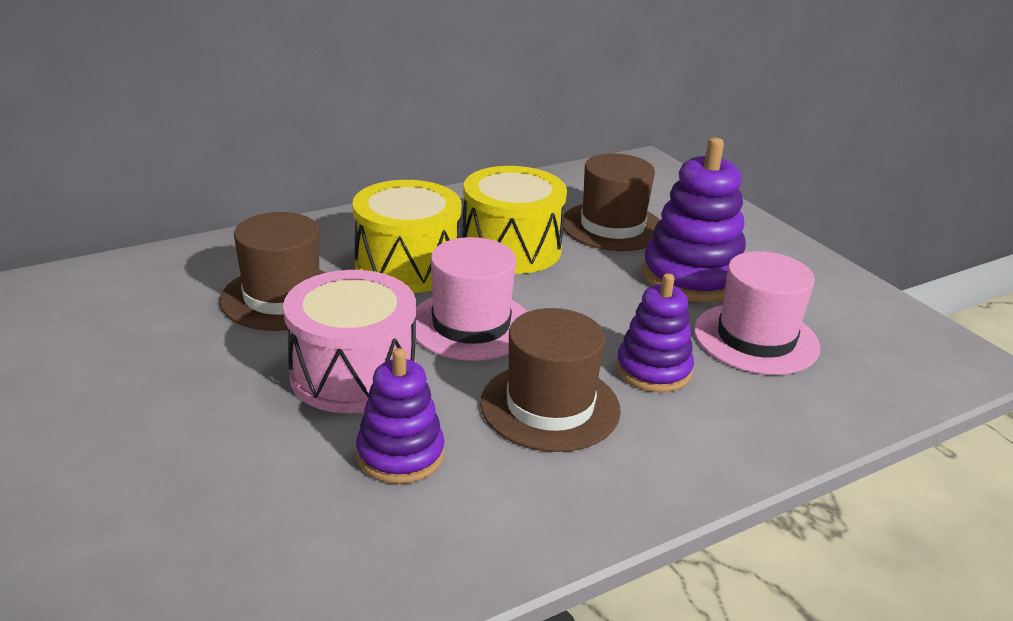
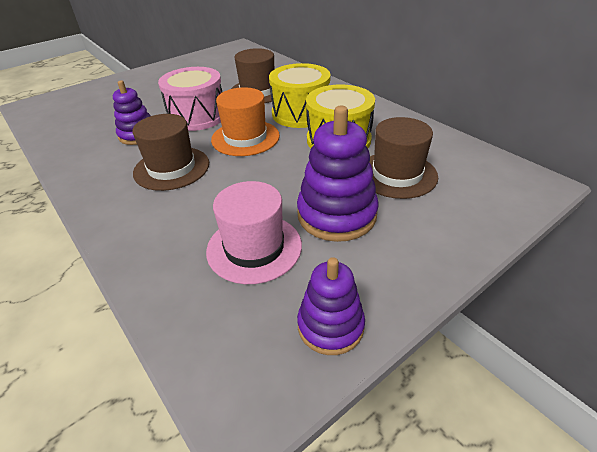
camera: 85 degrees right, 10 degrees up
(471, 325) = (245, 138): pink hat -> orange hat
(653, 370) = (208, 201): purple stacking toy -> purple stacking toy (330, 326)

